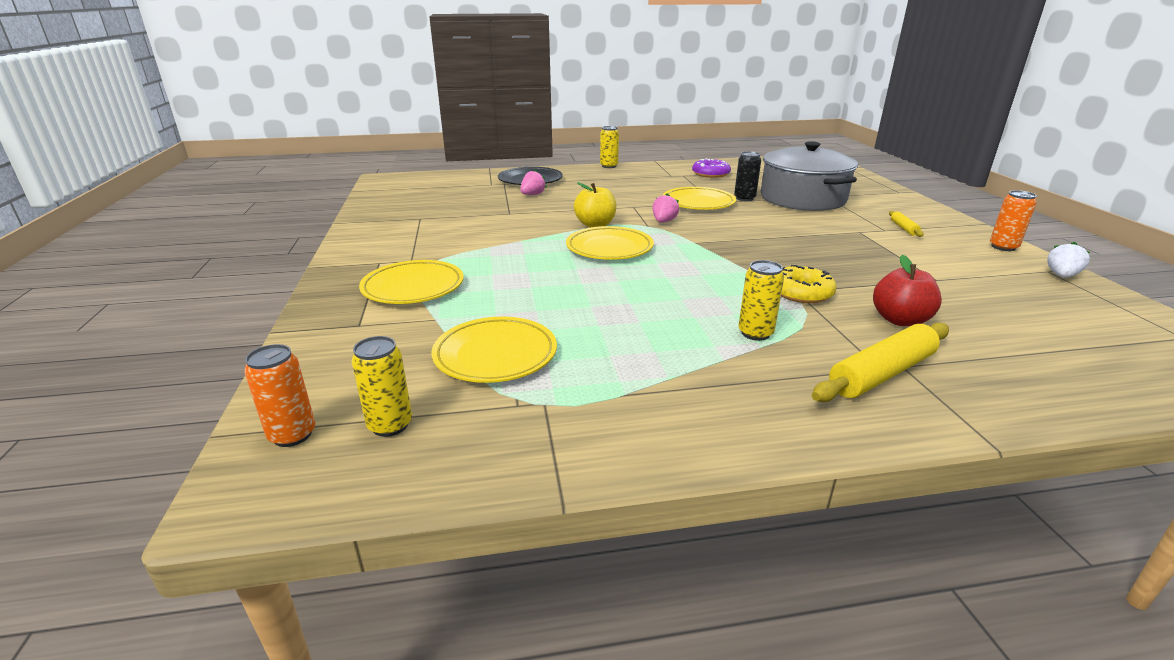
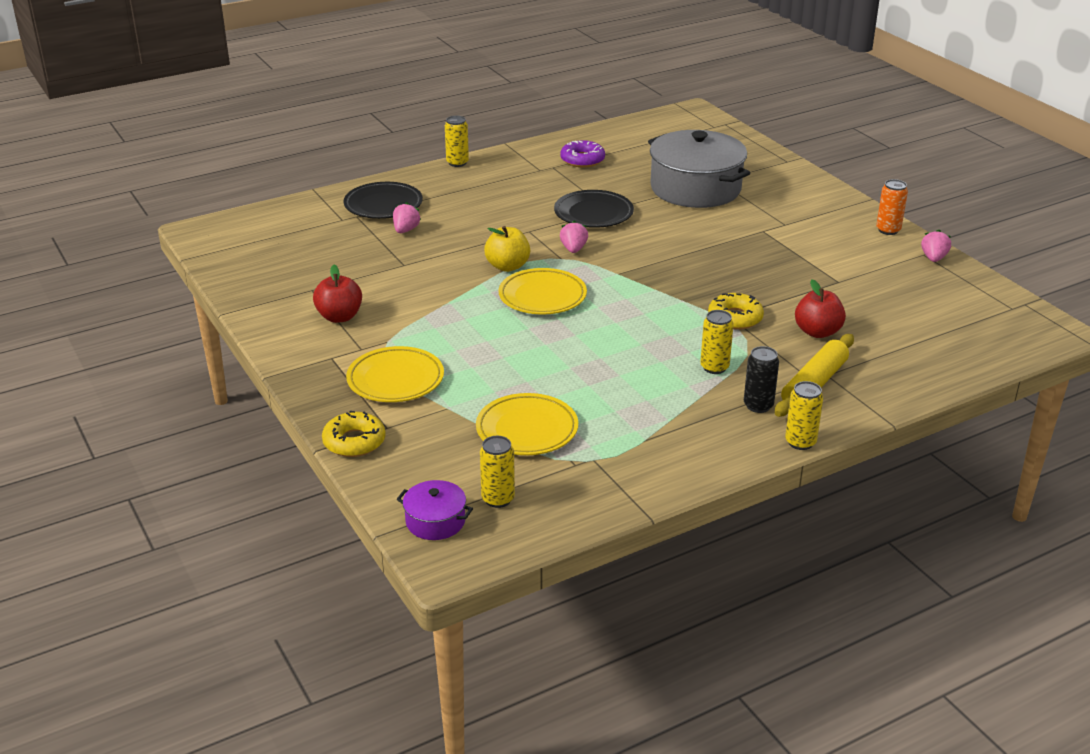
camera: 20 degrees left, 5 degrees up
(292, 435) = (435, 521): orange can -> purple pot
(313, 331) = (354, 442): none -> yellow donut
(420, 237) = (339, 317): none -> red apple
(698, 203) = (593, 213): yellow plate -> black plate
(744, 198) = (637, 198): black can -> black can (758, 405)
(841, 443) = (800, 442): none -> yellow can
(904, 228) = (801, 219): yellow rolling pin -> none
(1061, 276) = (933, 258): white strawberry -> pink strawberry

